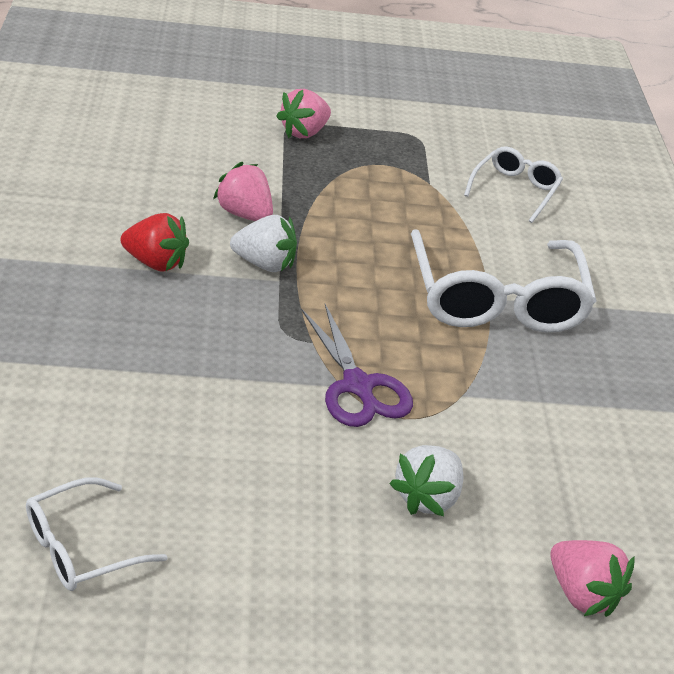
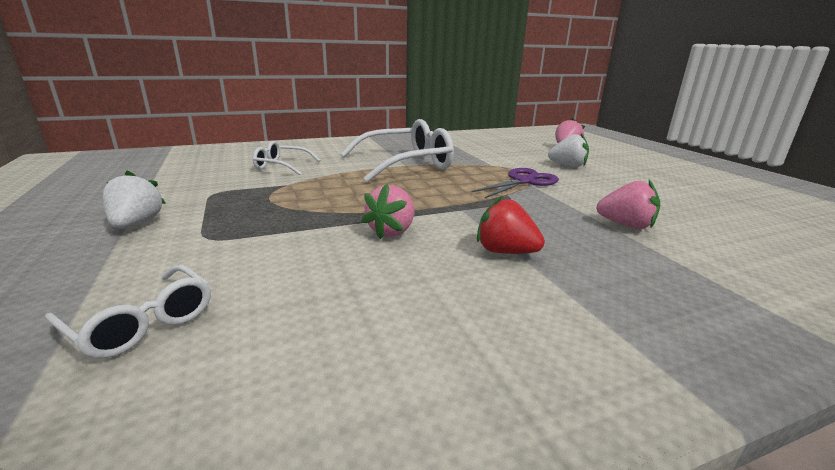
camera: 105 degrees left, 15 degrees down
(81, 547) = (755, 218): white glasses -> white glasses (142, 323)
(156, 263) = (505, 252): red strawberry -> red strawberry turned 60 degrees counterclockwise
(264, 264) = (450, 215): white strawberry -> white strawberry (136, 224)
(304, 132) = (223, 230): pink strawberry -> pink strawberry (626, 225)

